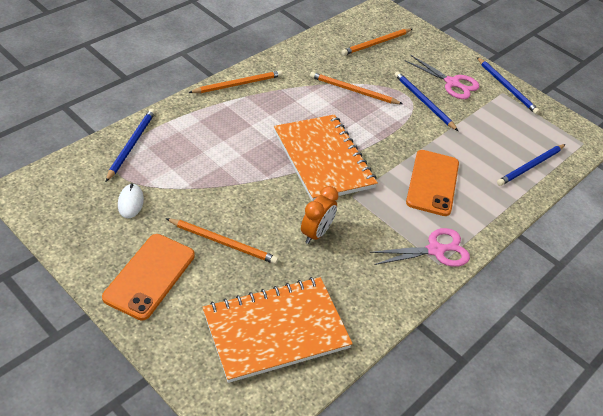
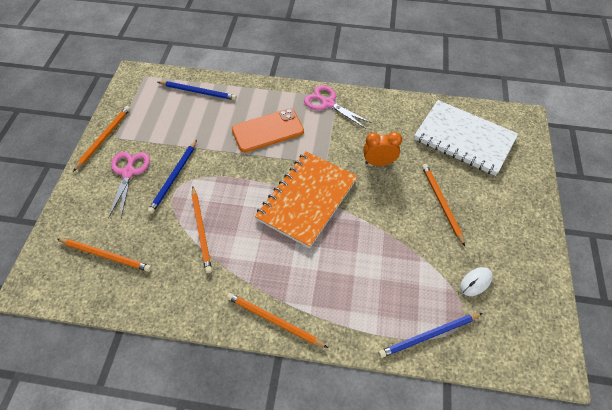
camera: 120 degrees left, 10 degrees up
(149, 276) = (508, 220): orange phone -> none
(276, 330) = (464, 139): orange notebook -> white notebook
(506, 87) = (104, 138): blue pencil -> orange pencil

